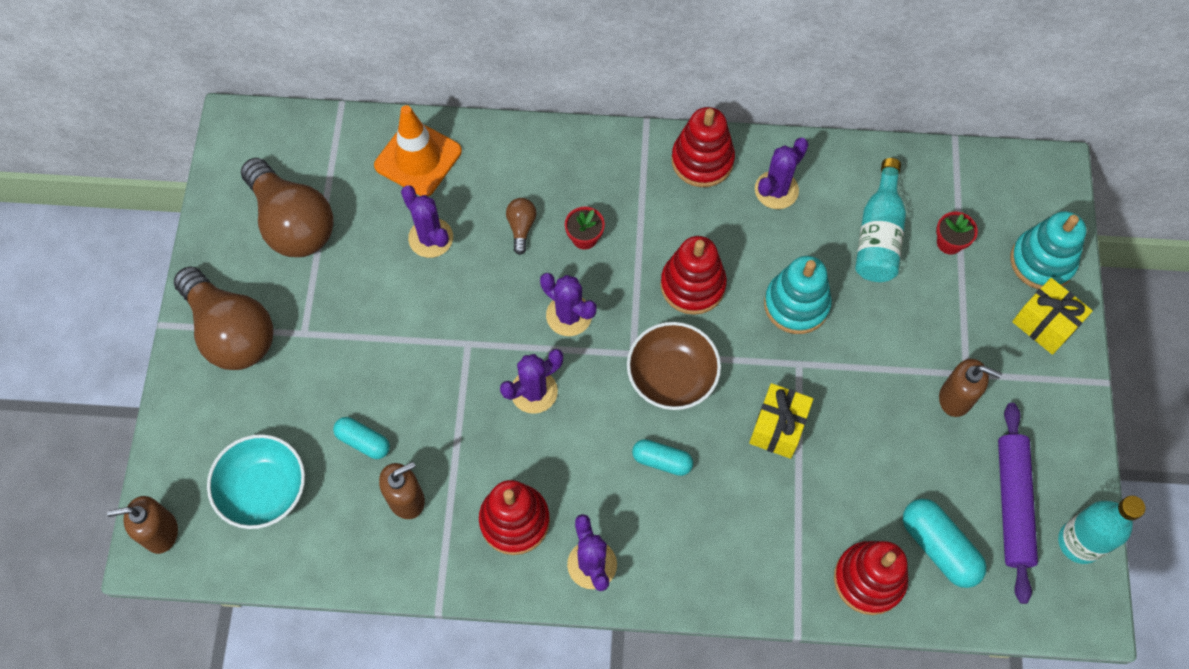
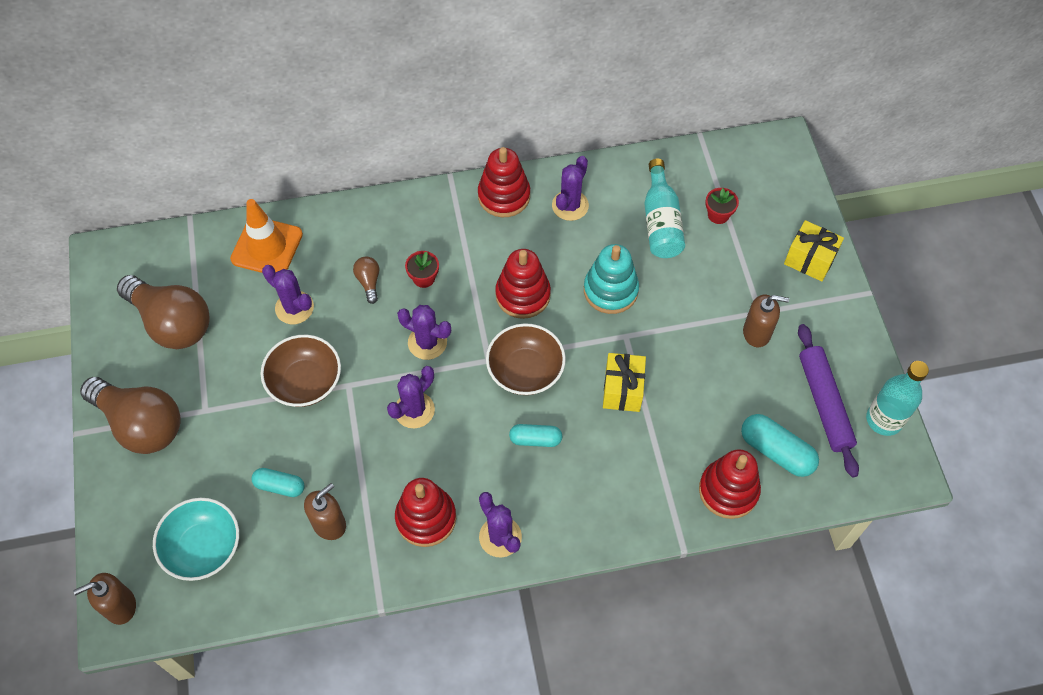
camera: 15 degrees left, 5 degrees down
(421, 328) = (305, 382): none -> brown bowl
(1042, 261) = (794, 213): turquoise stacking toy -> none

